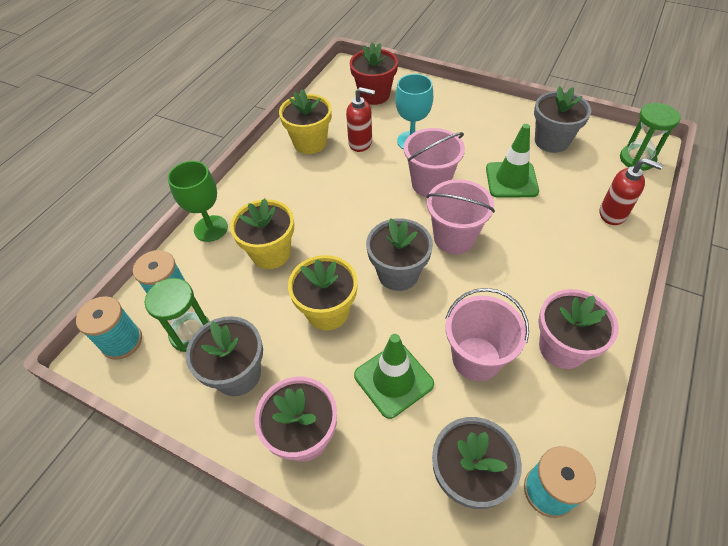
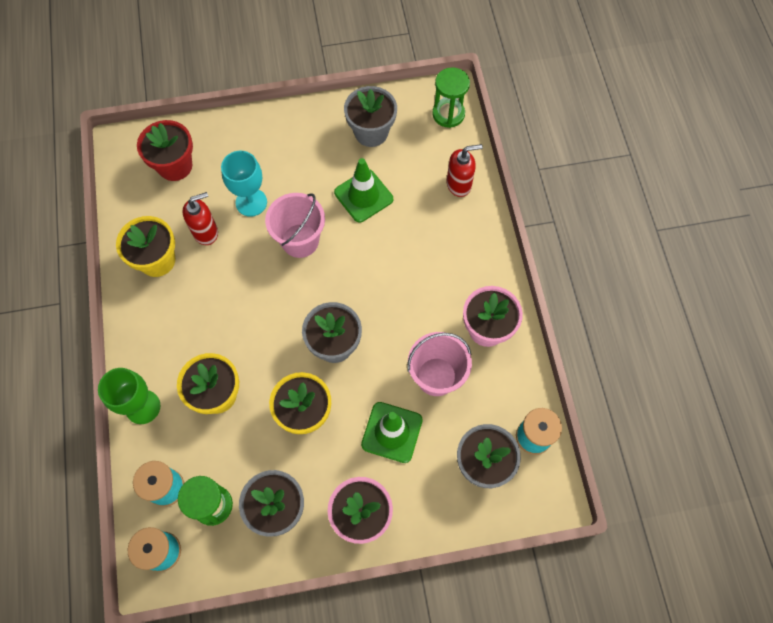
camera: 40 degrees left, 15 degrees up
(454, 238) = (355, 283): pink bucket -> none

